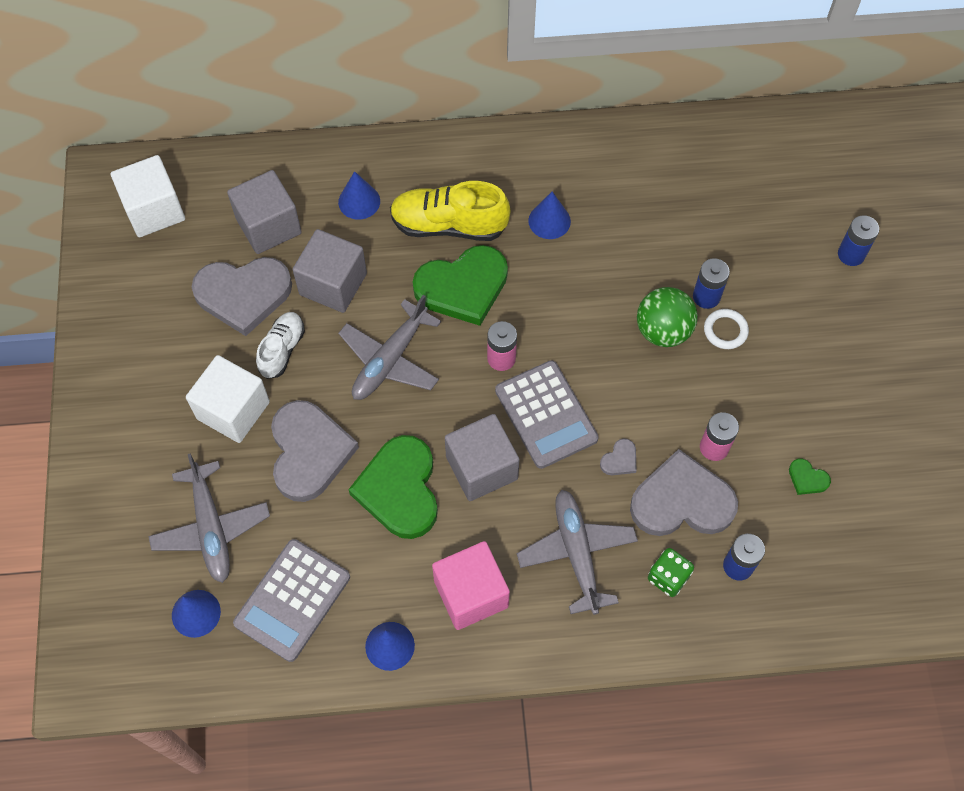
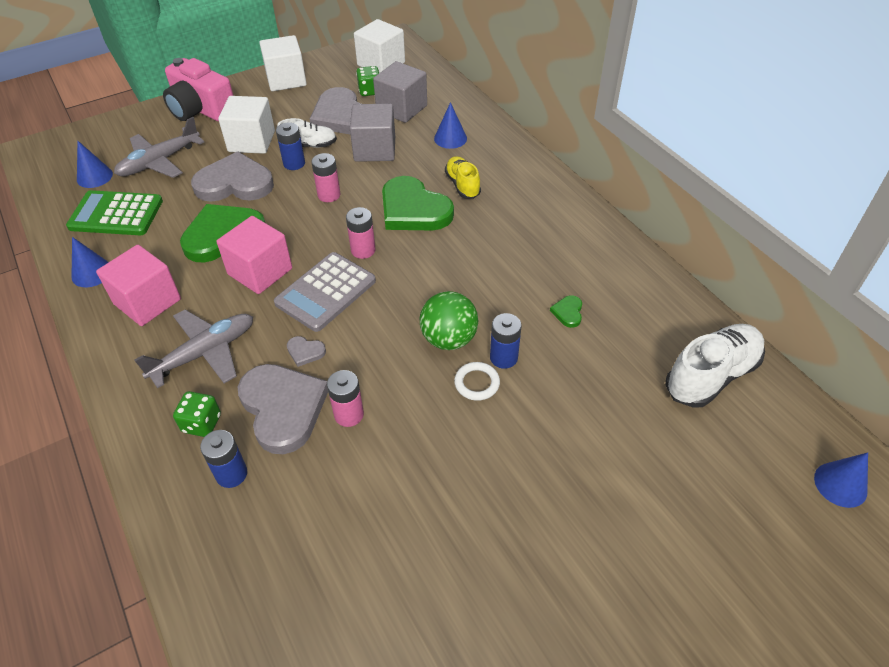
camera: 65 degrees right, 15 degrees down
(116, 330) = (286, 80): none -> white cube
(119, 451) = (201, 109): none -> pink camera
(208, 245) = (370, 91): none -> green dice
(292, 600) = (116, 214): grey calculator -> green calculator
(309, 452) = (235, 183): grey heart -> grey heart turned 150 degrees counterclockwise
(390, 360) = (329, 195): grey plane -> pink battery
(449, 225) = (462, 185): yellow shoe -> yellow shoe, size x0.61
(481, 468) = (260, 271): grey cube -> pink cube
(549, 221) = (507, 235): blue cone -> blue cone (840, 484)
(797, 155) = (711, 376): none -> white shoe
(807, 478) = (350, 502): green heart -> green heart (568, 312)
(851, 254) = (632, 458): blue battery -> blue battery (294, 163)

